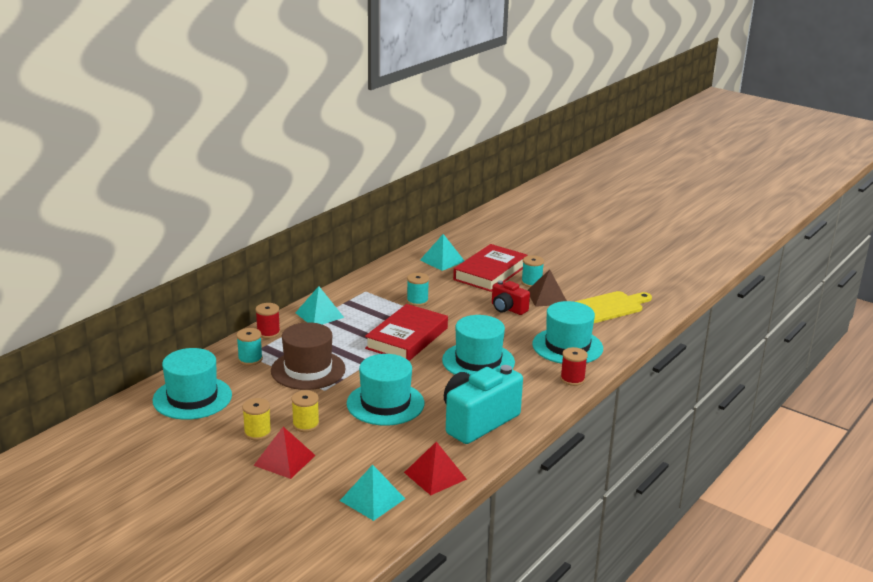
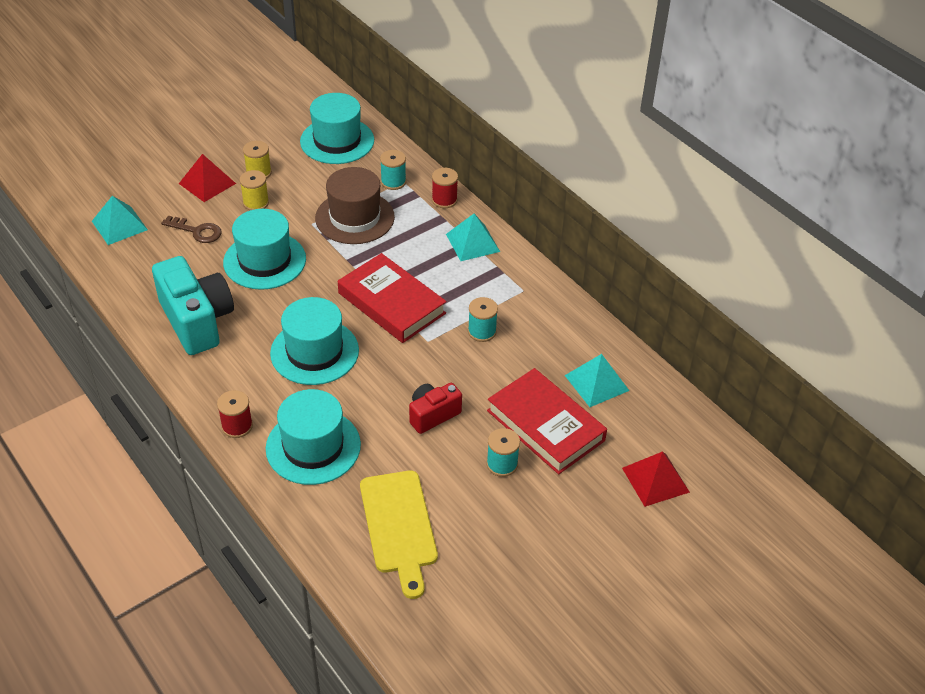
camera: 105 degrees right, 20 degrees up
(361, 449) = (197, 231): none -> brown key
(435, 475) = (128, 270): red pyramid -> red pyramid (655, 480)
(547, 297) = (452, 468): brown pyramid -> none

